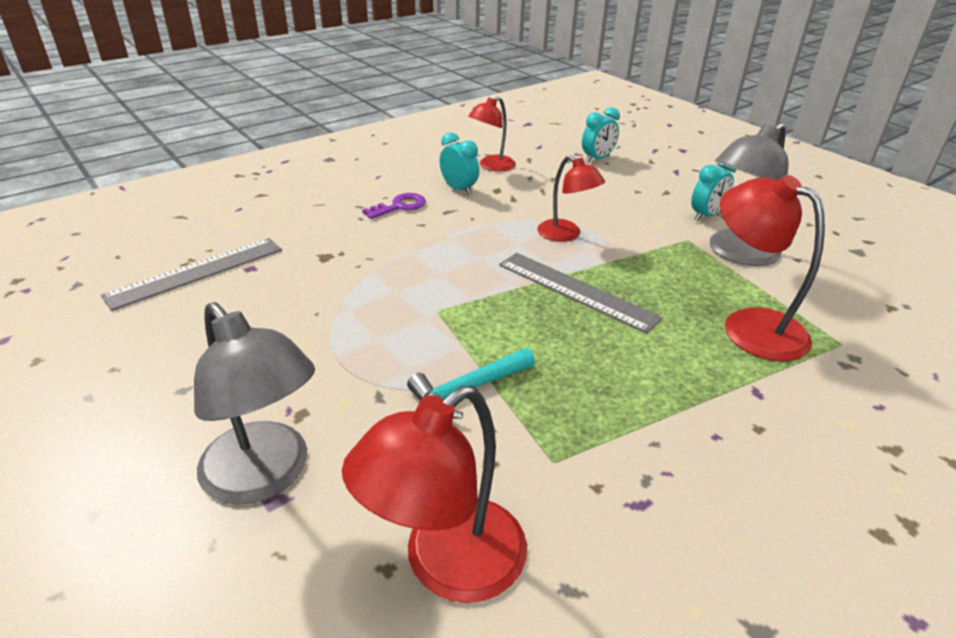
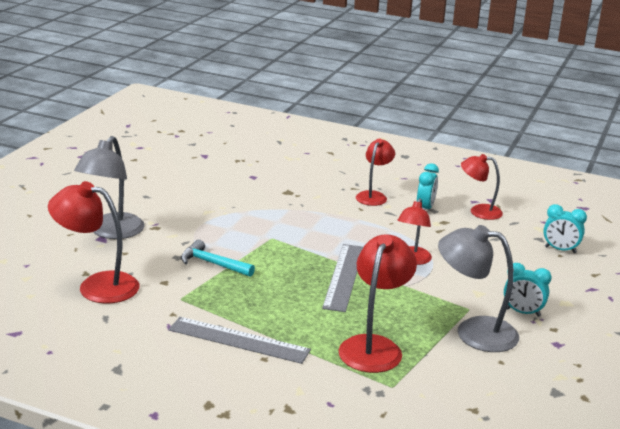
camera: 60 degrees right, 10 degrees down
(196, 272) = (233, 165): grey ruler -> grey ruler (239, 340)
(399, 206) = (373, 196): purple key -> red lamp

